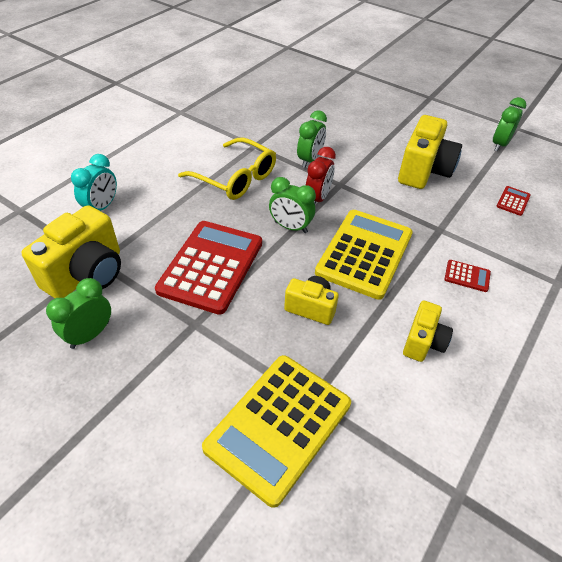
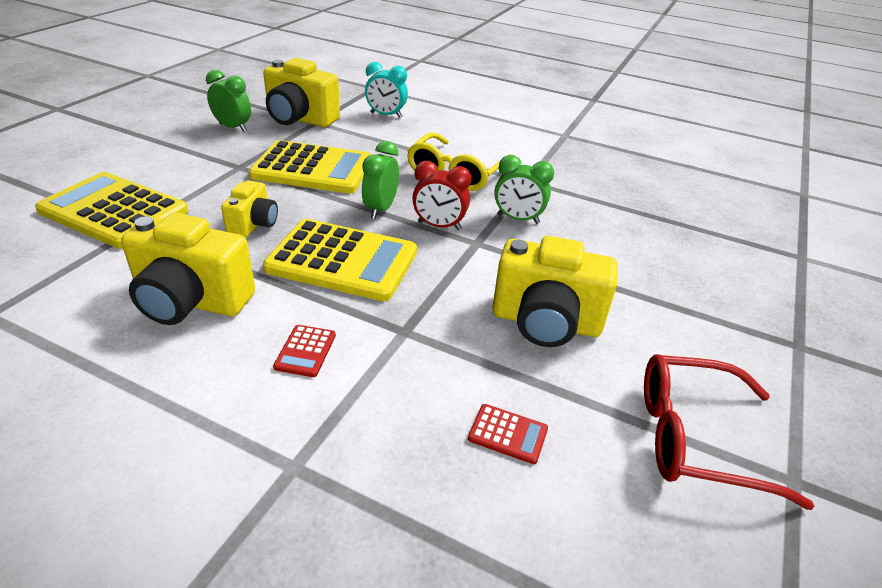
camera: 80 degrees right, 10 degrees down
(211, 266) = (313, 169): red calculator -> yellow calculator
(423, 342) = (191, 302): yellow camera -> yellow camera, size x1.74
(499, 144) = (697, 438): green clock -> red glasses

